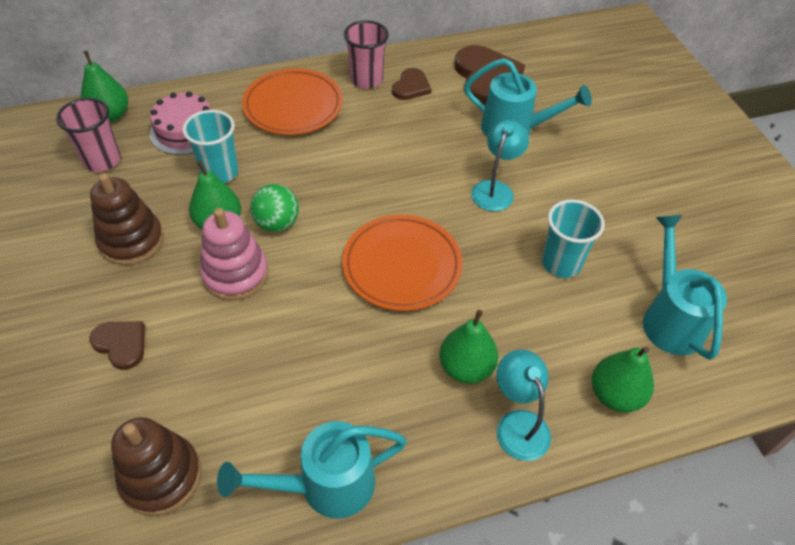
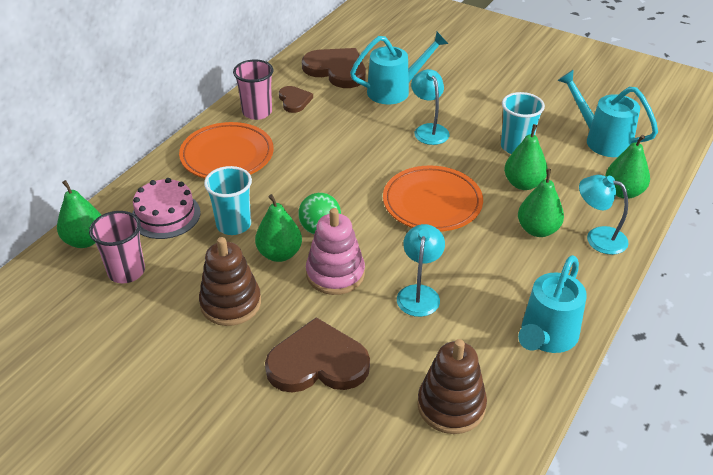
camera: 40 degrees left, 10 degrees down
(121, 344) = (317, 362): brown heart -> brown heart, size x1.82
(276, 346) = (419, 293): none -> turquoise lamp
(516, 308) = (523, 184): none -> green pear

